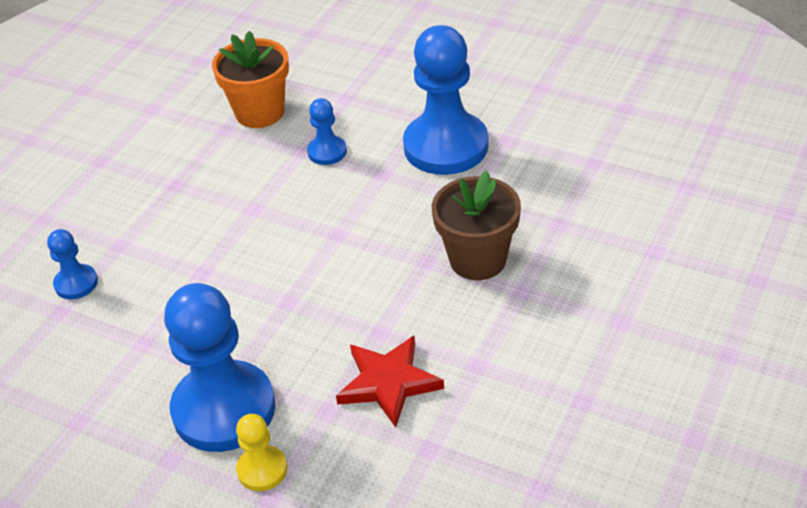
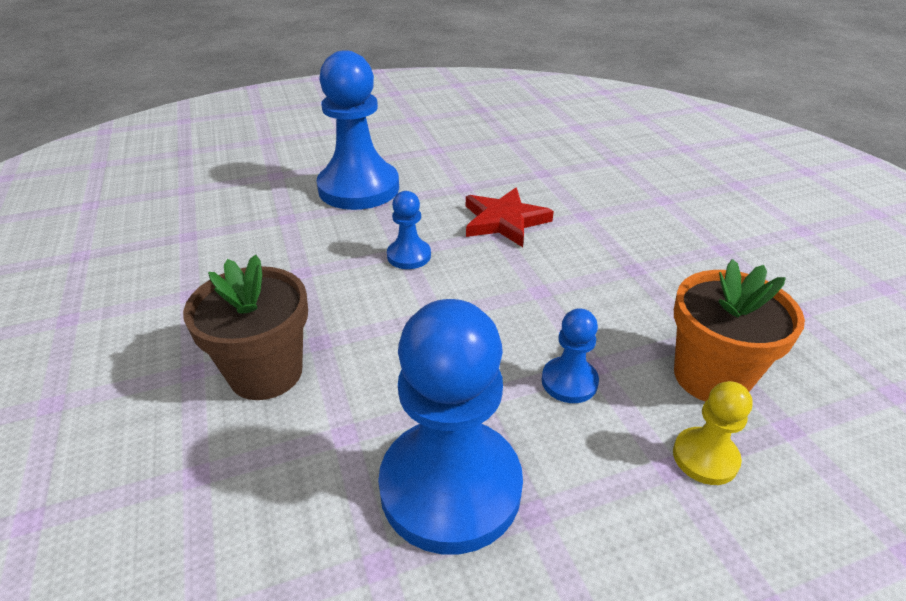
camera: 130 degrees right, 5 degrees down
(76, 283) = (563, 186): blue pawn -> blue pawn (409, 256)
(262, 470) = (295, 181): yellow pawn -> yellow pawn (705, 457)
(388, 383) = (257, 249): red star -> red star (504, 221)

